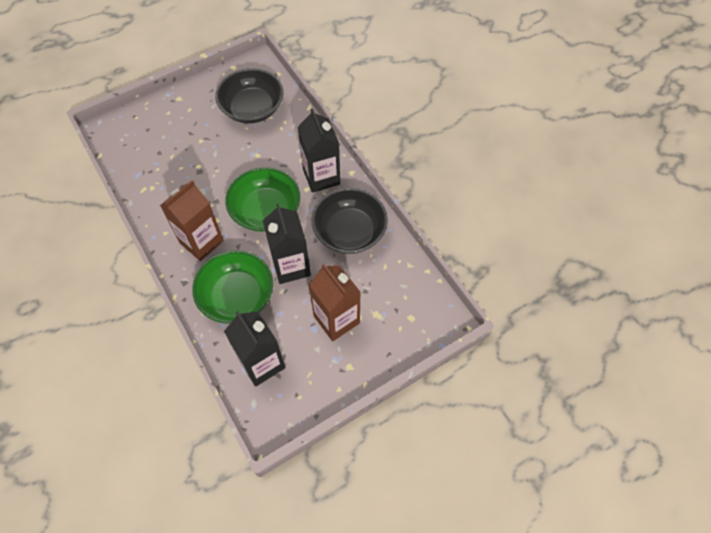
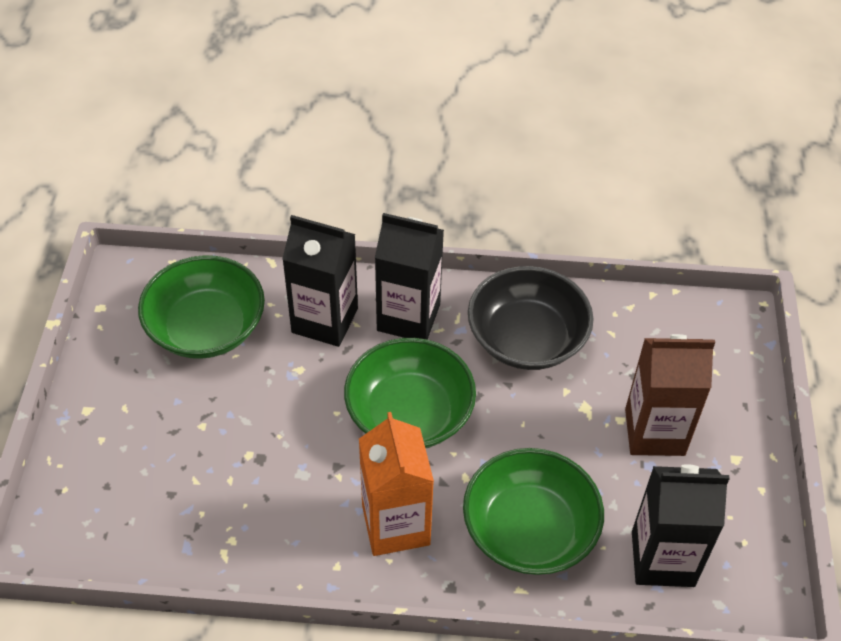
camera: 55 degrees left, 10 degrees down
(201, 242) = (396, 525): brown carton -> orange carton
(252, 108) = (206, 328): black bowl -> green bowl
(291, 266) = (529, 436): black carton -> black carton (325, 320)

